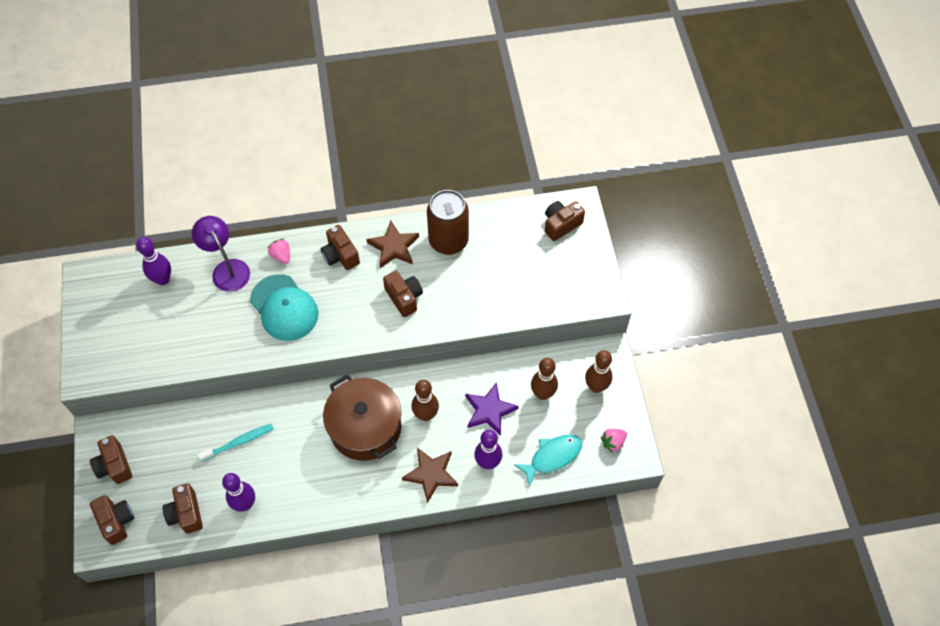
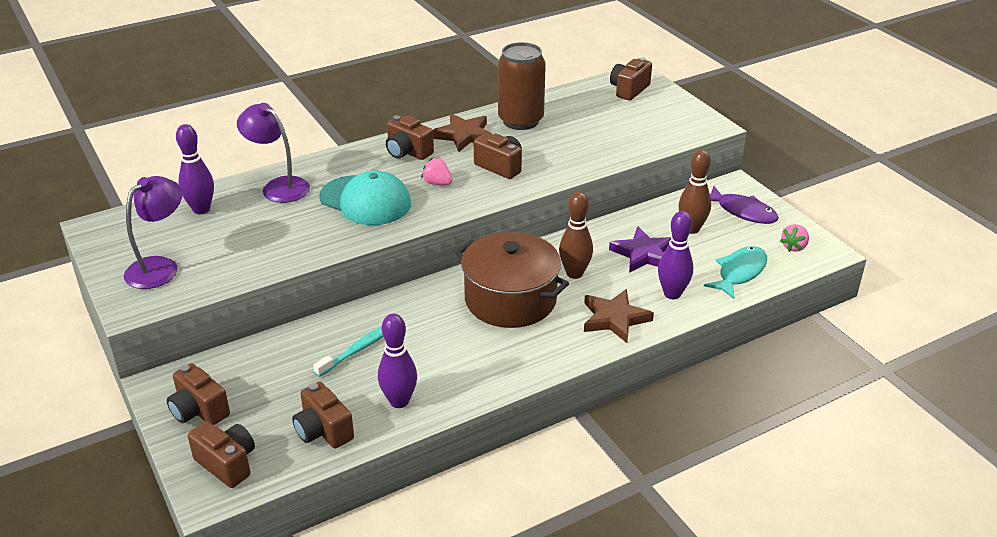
camera: 20 degrees left, 25 degrees down
(114, 338) = (160, 267): none -> purple lamp
(281, 256) = (339, 165): pink strawberry -> pink strawberry (437, 183)
(596, 386) = (743, 212): brown bowling pin -> purple fish

